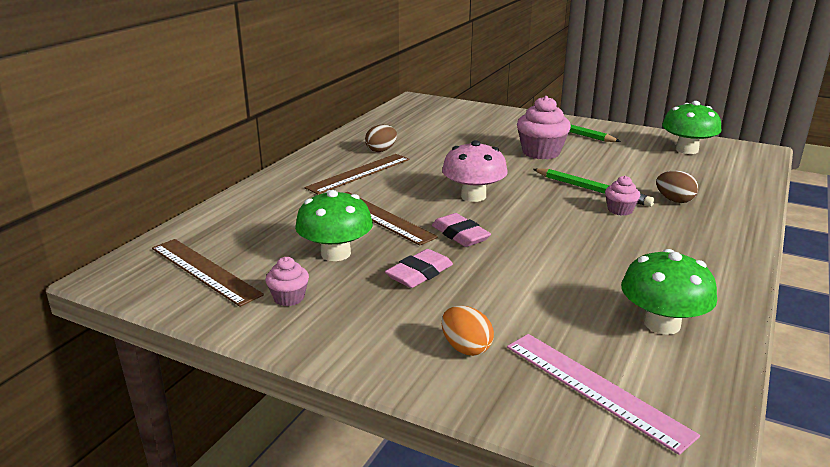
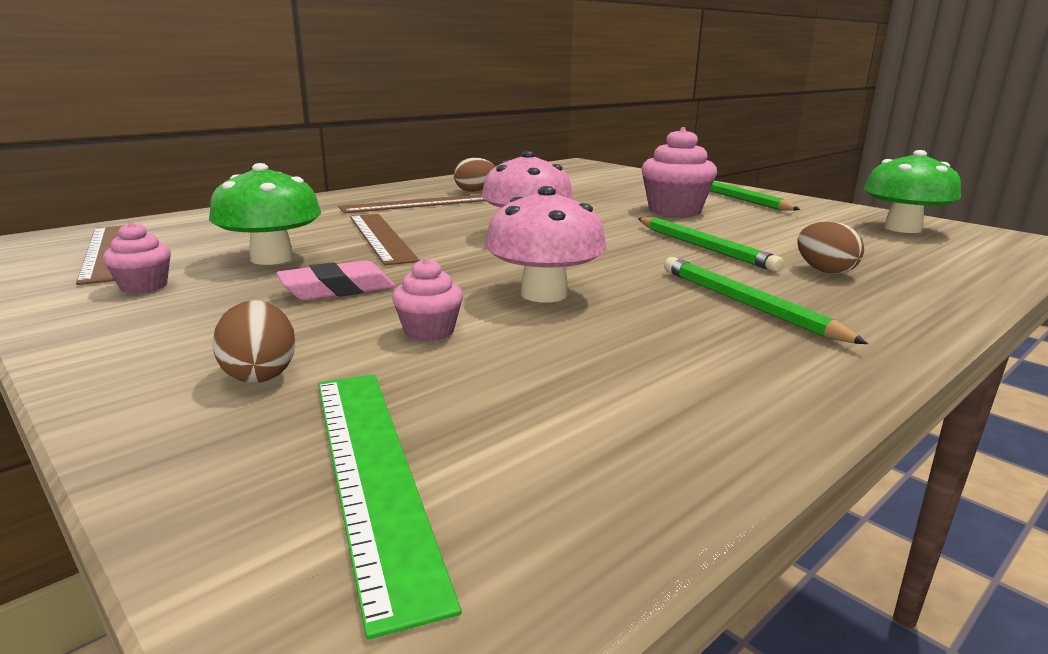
camera: 20 degrees right, 5 degrees down
(460, 235) = (452, 263): pink eraser -> none
(466, 348) = (260, 374): orange egg -> brown egg
(544, 252) = (544, 294): none -> pink mushroom
(595, 388) = (372, 472): pink ruler -> green ruler
(620, 210) = (721, 270): pink cupcake -> pink cupcake (429, 332)
(657, 238) = (747, 304): none -> green pencil
(662, 324) = (622, 406): green mushroom -> none

